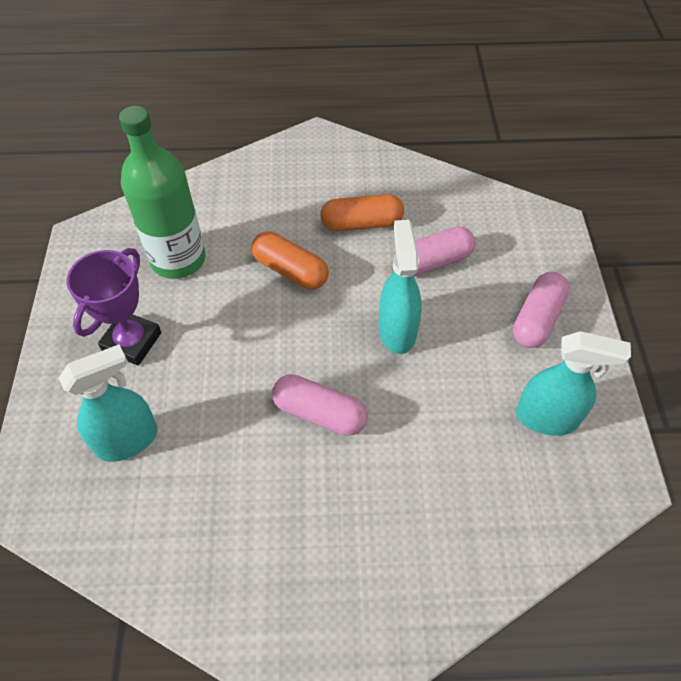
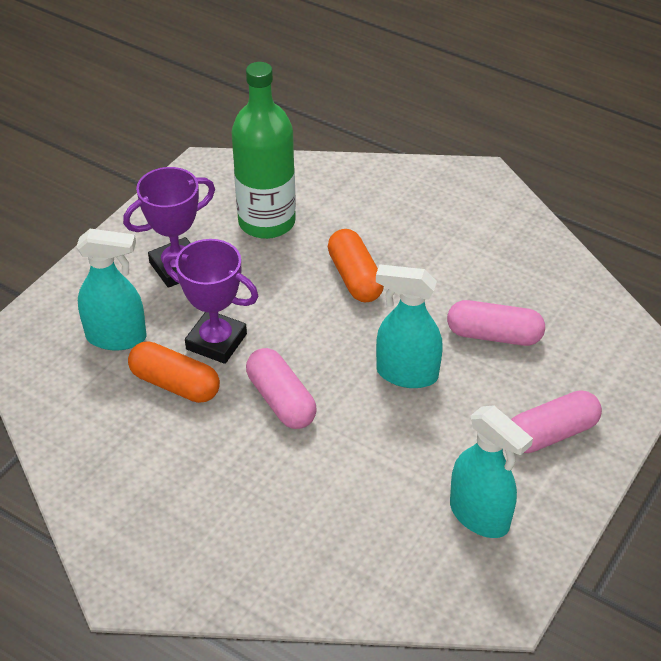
camera: 35 degrees right, 10 degrees down
(222, 392) = (216, 341): none -> purple trophy
(361, 223) = (456, 270): orange capsule -> orange capsule (175, 384)
(397, 331) = (406, 373): turquoise spray bottle -> turquoise spray bottle turned 105 degrees counterclockwise

